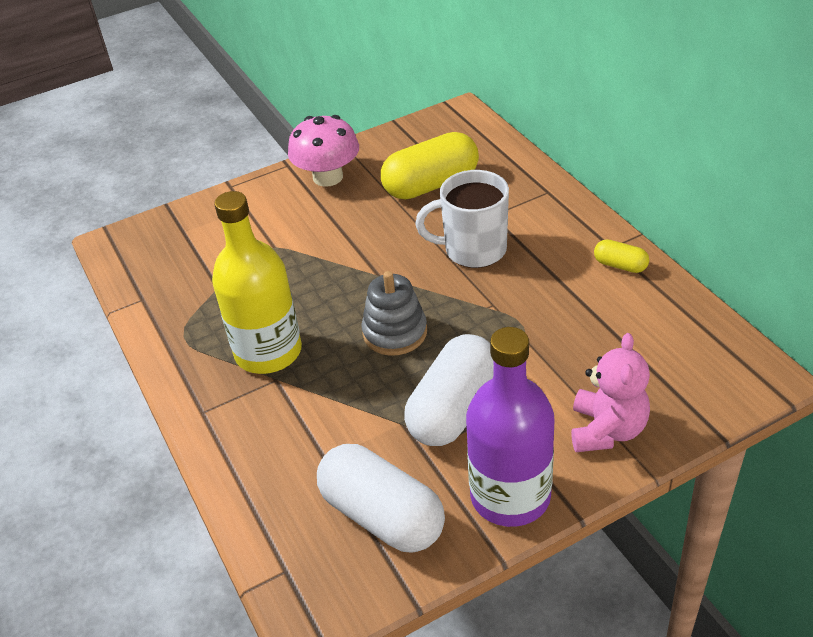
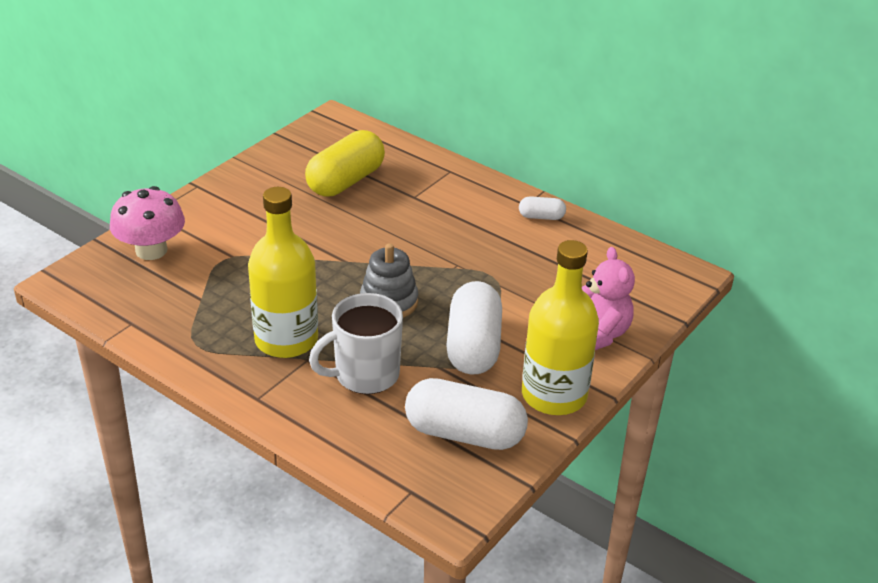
camera: 30 degrees left, 5 degrees down
(328, 177) = (244, 190): pink mushroom -> pink mushroom (151, 250)
(473, 250) = (415, 226): white mug -> white mug (365, 375)
(510, 496) = (554, 395): purple bottle -> yellow bottle
(620, 265) = (541, 217): yellow capsule -> white capsule

